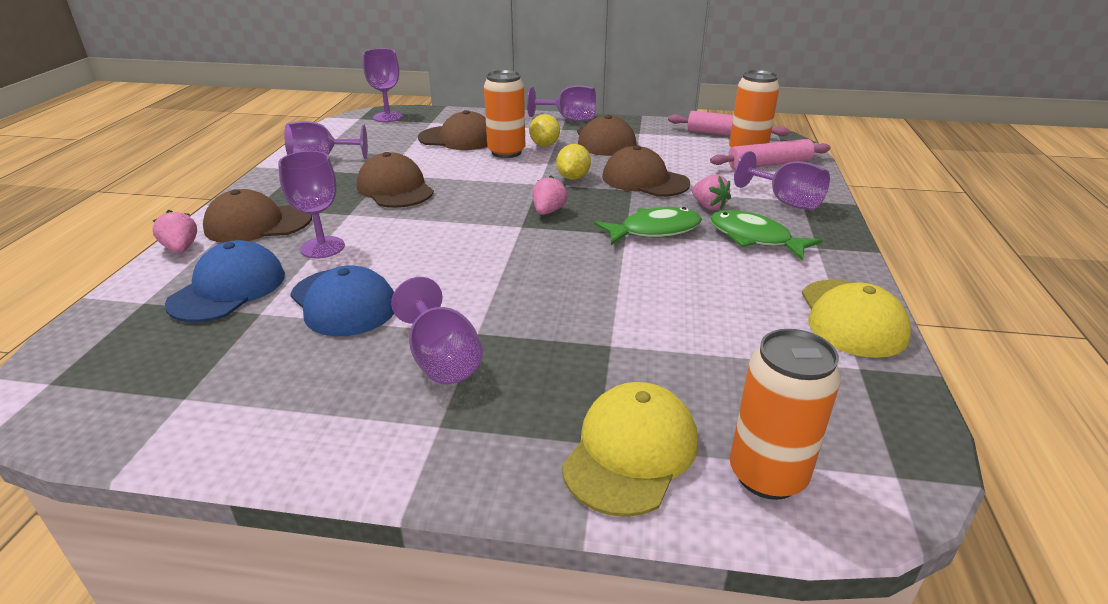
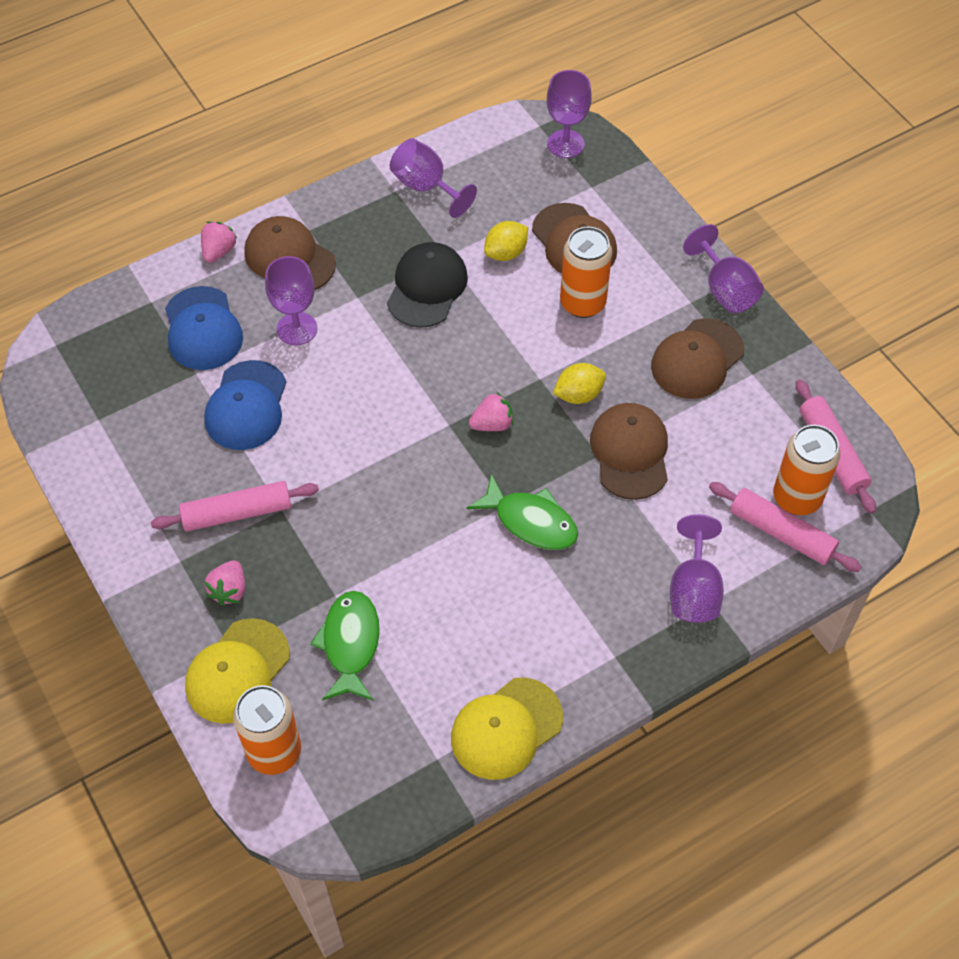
camera: 50 degrees right, 25 degrees up
(228, 289) = (203, 329): blue cap -> blue cap turned 90 degrees clockwise
(395, 188) = (427, 287): brown cap -> black cap
(441, 359) = (237, 513): purple goblet -> pink rolling pin
(544, 145) = (632, 319): yellow lemon -> yellow lemon (506, 253)
(631, 452) = (237, 671): yellow cap -> yellow cap turned 135 degrees clockwise
(708, 206) = (621, 534): pink strawberry -> pink strawberry (229, 590)
(754, 238) = (587, 602): green fish -> green fish (350, 644)

